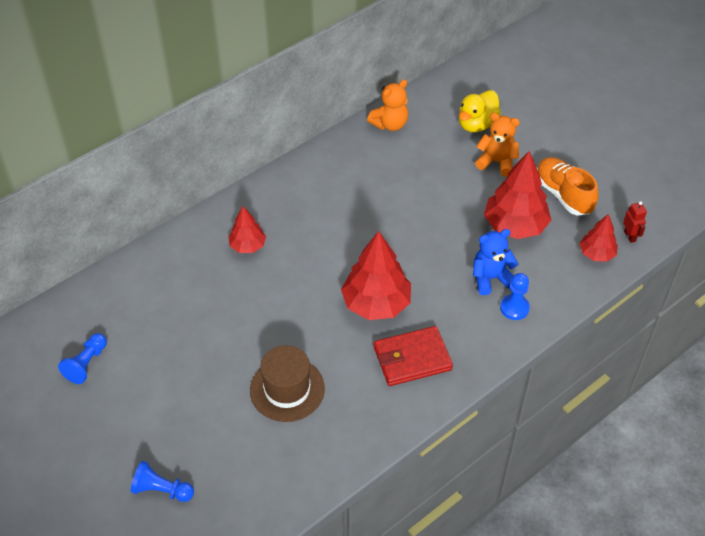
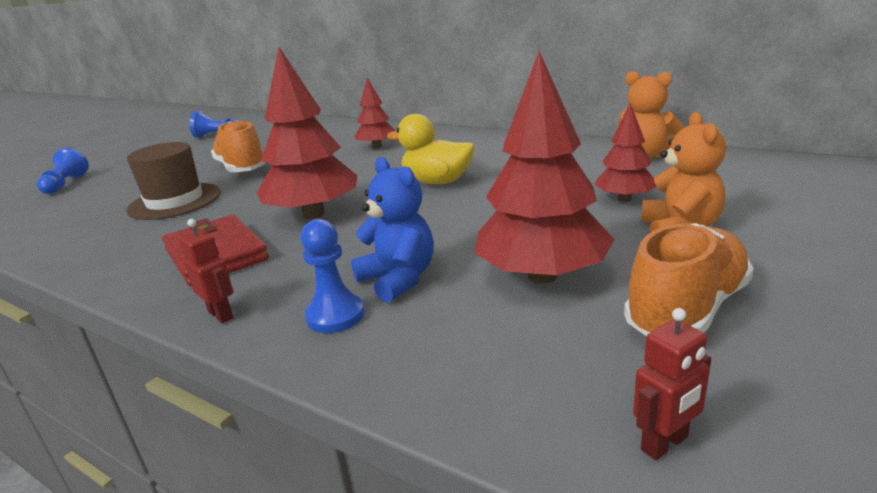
camera: 75 degrees right, 25 degrees down
(232, 343) = (242, 168): none -> orange shoe
(477, 124) = (742, 199): yellow duck -> yellow duck (437, 182)
(491, 354) = (221, 315): none -> red robot
(596, 254) = (548, 392): red tree -> red tree (624, 199)

